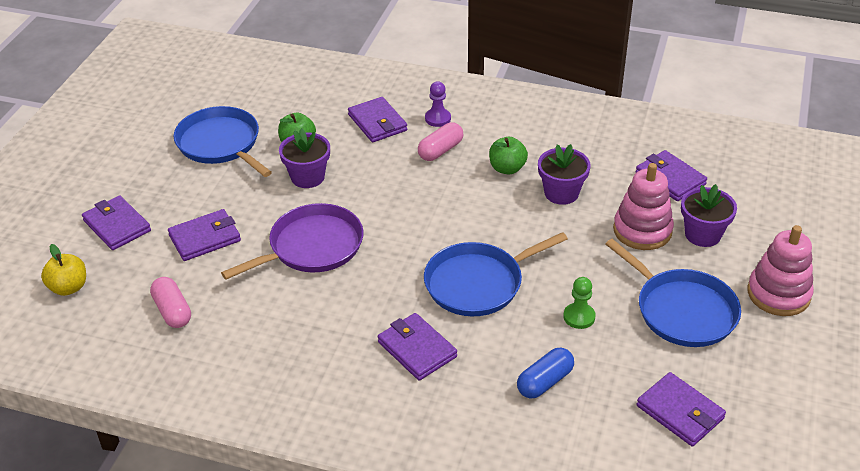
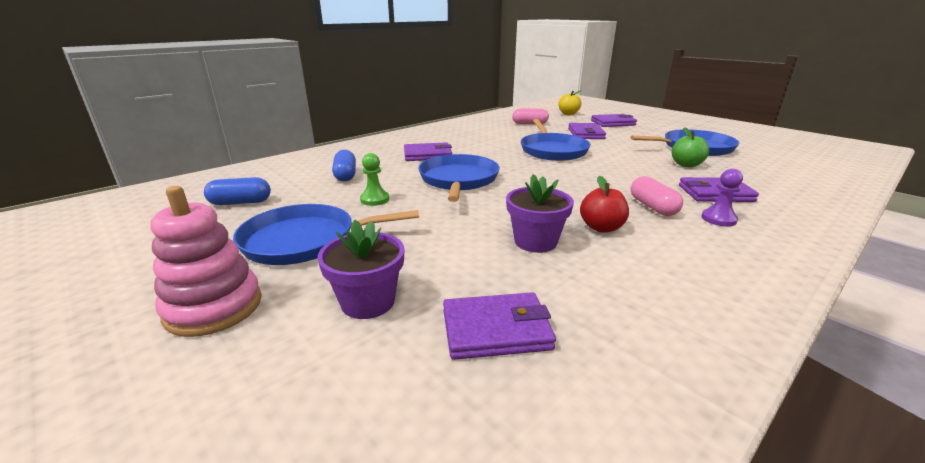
camera: 120 degrees right, 15 degrees down
(307, 177) = (636, 160): purple flower pot -> none
(312, 247) = (552, 150): purple pan -> blue pan
(507, 168) = (601, 228): green apple -> red apple
(642, 230) = (426, 264): pink stacking toy -> none
(680, 412) = (240, 202): purple wallet -> blue capsule

